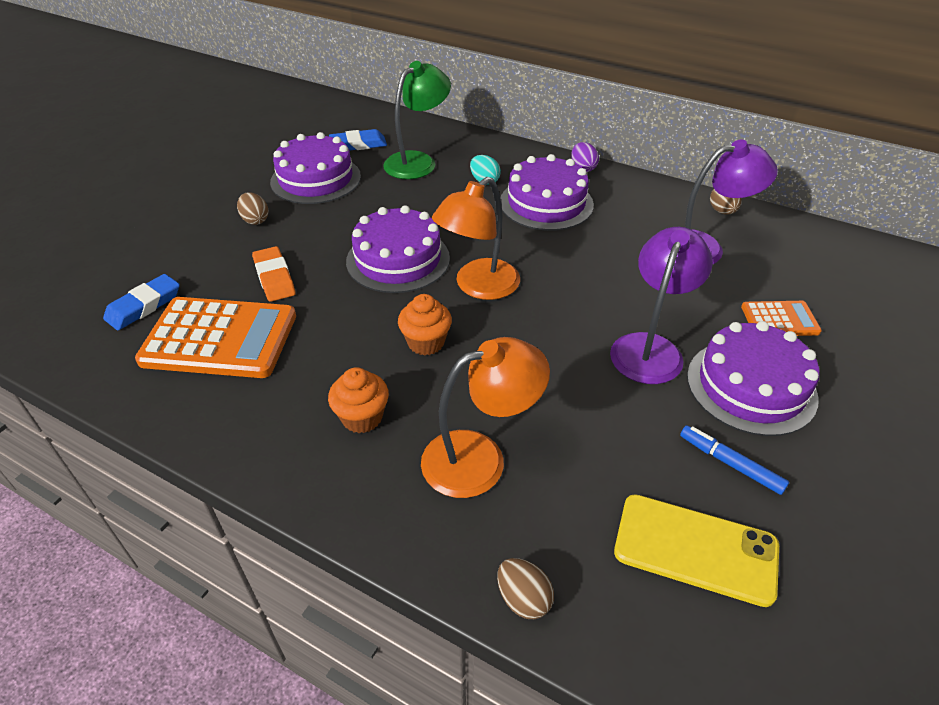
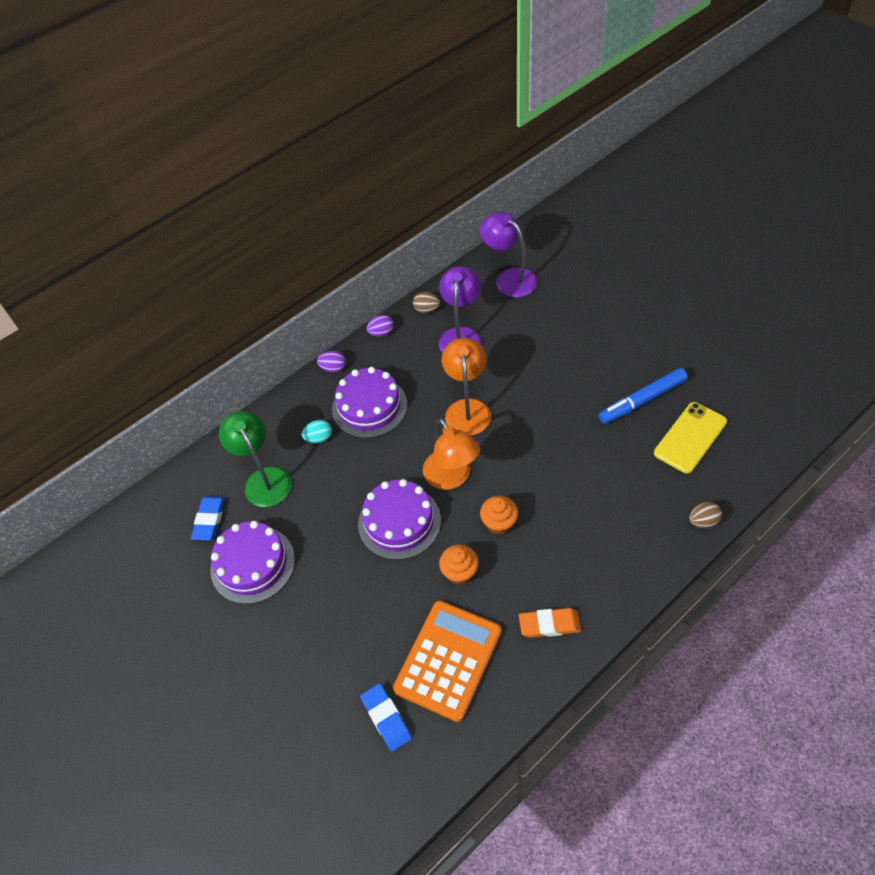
camera: 65 degrees left, 10 degrees up
(255, 220) = (297, 621): brown egg -> none
(274, 278) = (387, 614): orange eraser -> orange eraser (549, 625)
(362, 417) = (557, 575): orange cupcake -> orange cupcake (460, 572)
(480, 458) = (608, 517): orange lamp -> orange lamp (467, 408)
(650, 348) = (545, 402): purple lamp -> purple lamp (509, 278)
(658, 187) = (381, 333): none -> purple egg
(730, 464) = (642, 401): blue marker -> blue marker, size x1.66
(751, 386) = (591, 367): purple cake -> none
(779, 319) = (543, 329): orange calculator -> none

